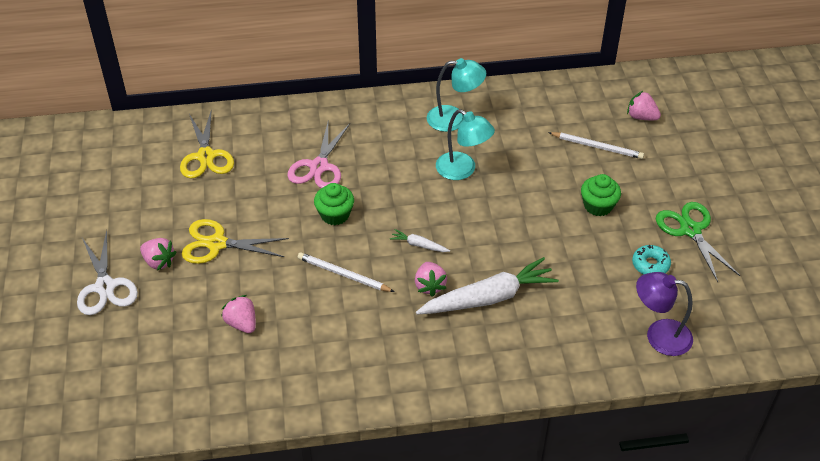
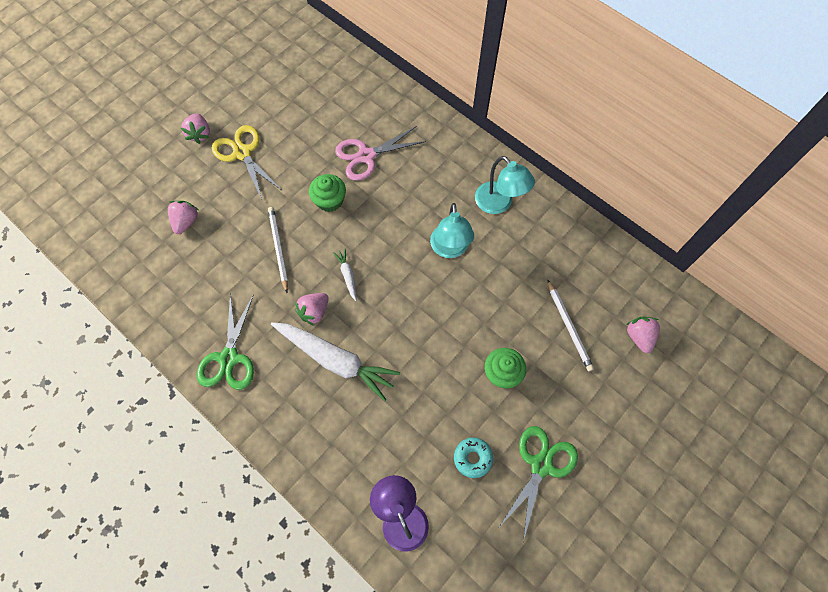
camera: 50 degrees right, 20 degrees up
(105, 287) = (156, 123): white scissors -> none
(206, 156) = (314, 84): yellow scissors -> none
(414, 369) = (229, 358): none -> green scissors

